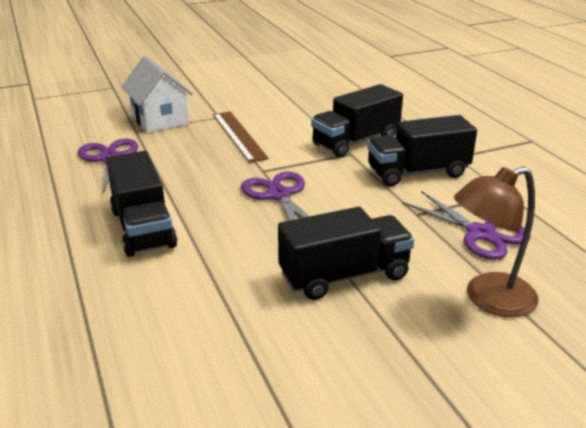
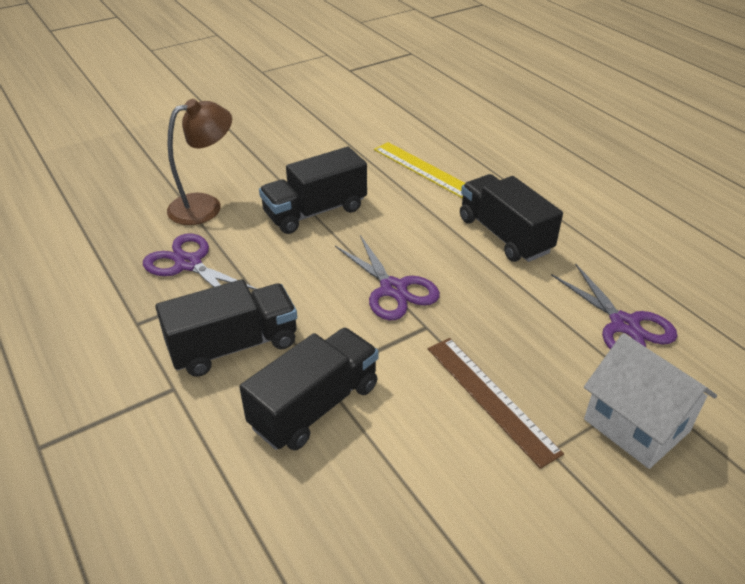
camera: 170 degrees right, 10 degrees up
(178, 323) = (423, 169): none -> yellow ruler

